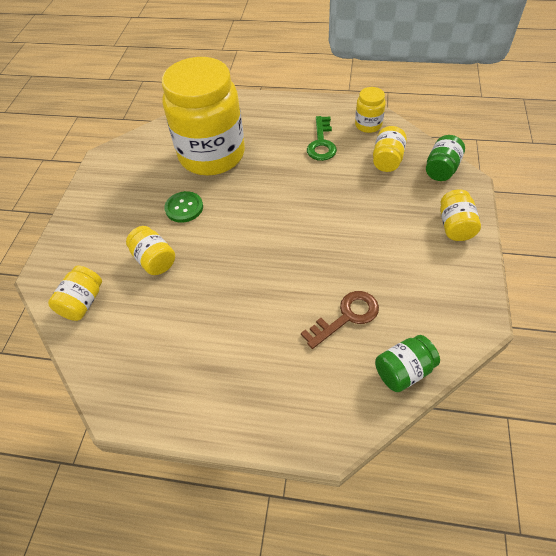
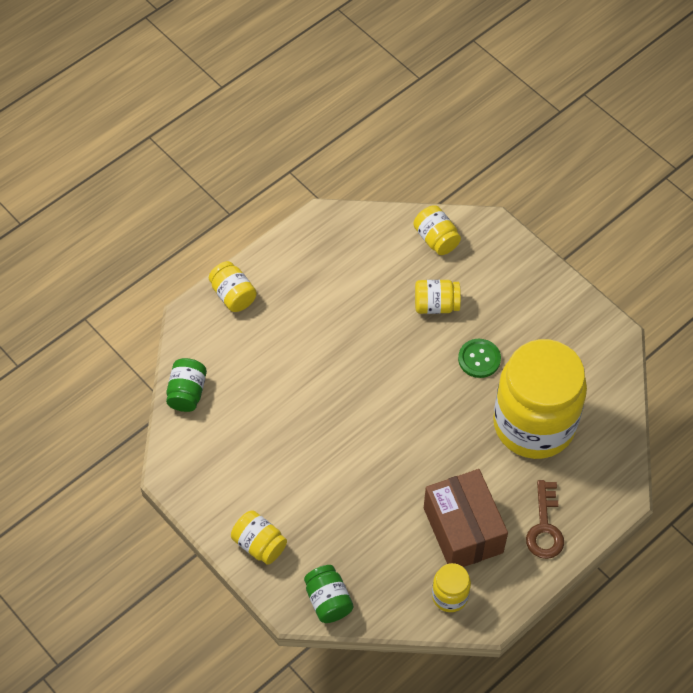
camera: 125 degrees right, 5 degrees up
(321, 143) = (463, 530): green key -> brown box
(346, 317) = (259, 393): brown key -> brown key (544, 527)
(387, 160) = (384, 566): yellow jar -> yellow jar (233, 295)

